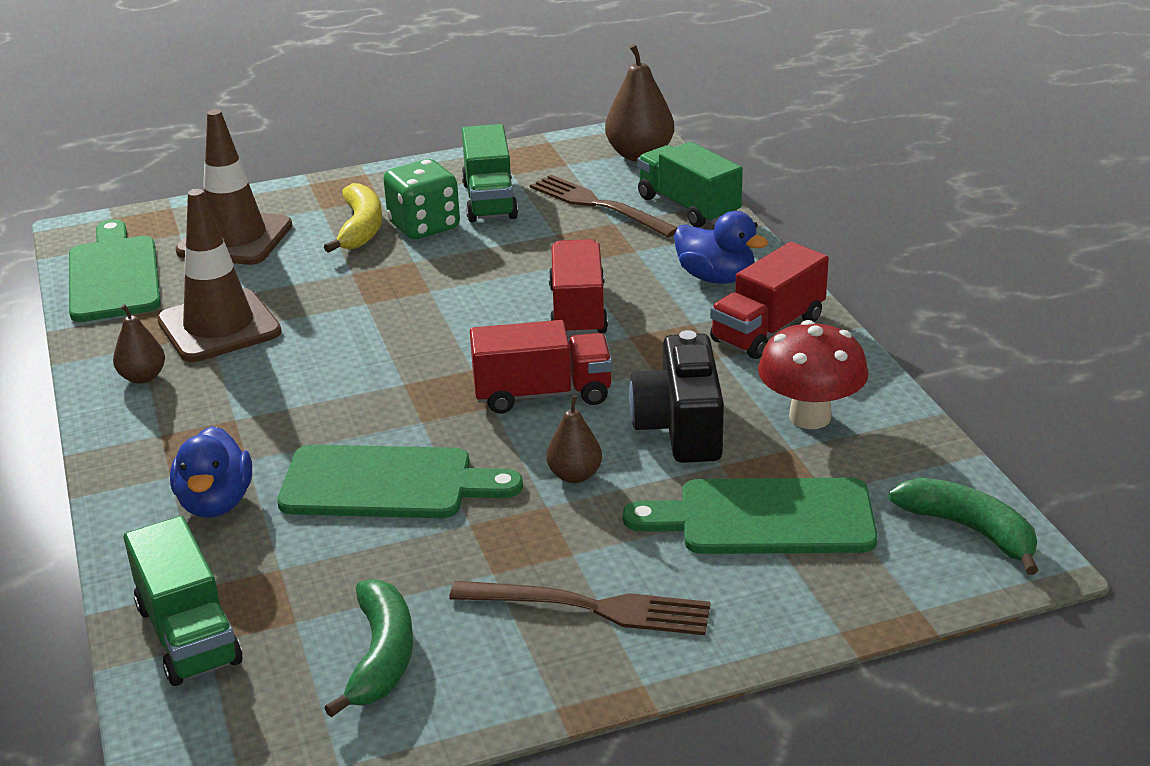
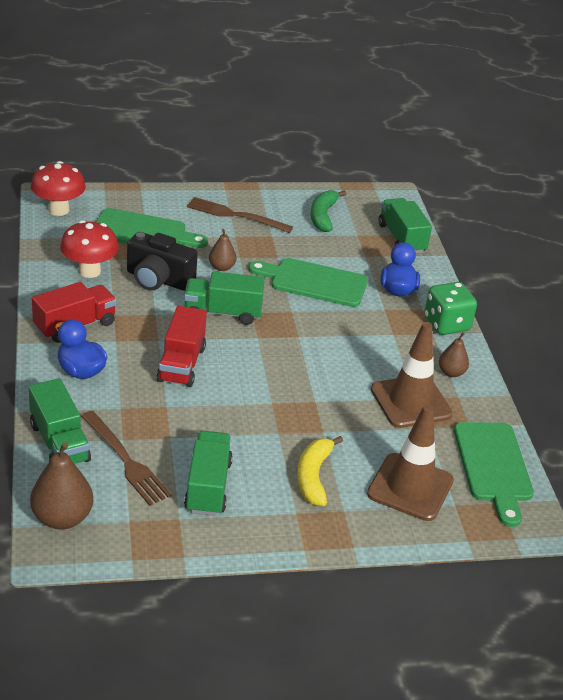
camera: 175 degrees left, 5 degrees up
(424, 226) = (265, 468): green dice -> green dice (446, 324)
(542, 394) = (223, 313): red truck -> green truck
(680, 427) = (158, 279): black camera -> black camera turned 105 degrees clockwise
(970, 530) = (59, 210): green banana -> red mushroom

